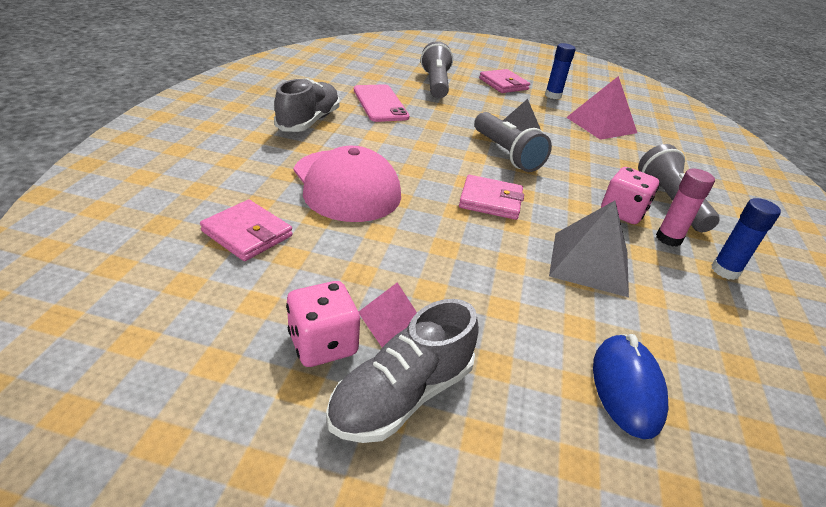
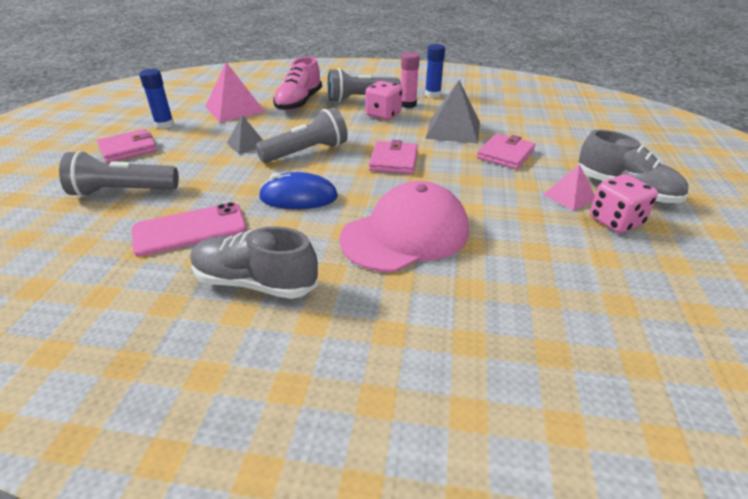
camera: 90 degrees left, 0 degrees up
(247, 234) = (525, 282): pink wallet -> pink wallet (505, 154)
(626, 387) = (555, 129): blue mouse -> blue mouse (298, 197)
(635, 159) = (299, 103): none -> pink shoe

